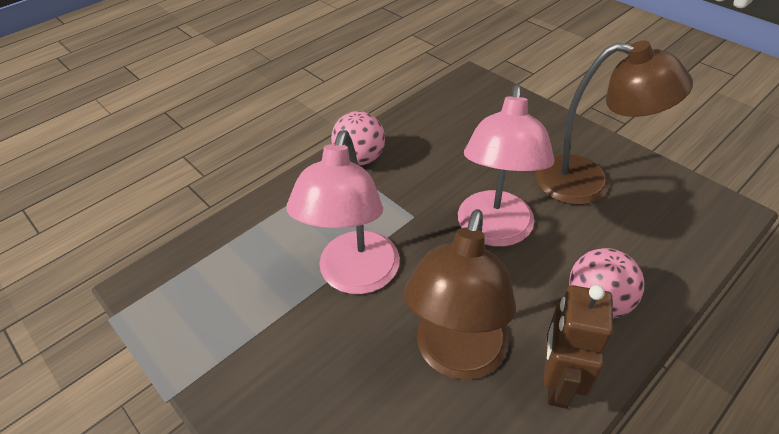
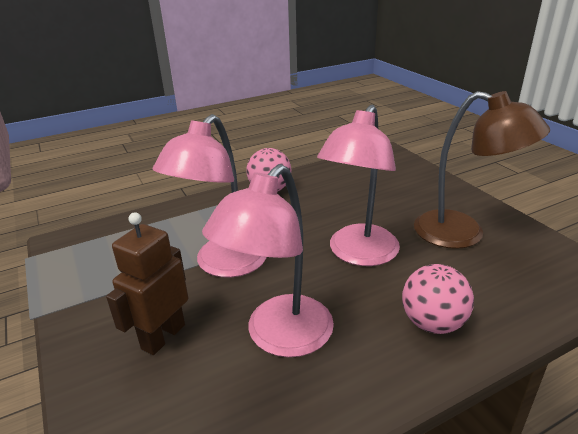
camera: 15 degrees right, 15 degrees down
(457, 356) = (279, 337): brown lamp -> pink lamp
(557, 382) = (364, 377): brown robot -> brown robot (163, 336)

